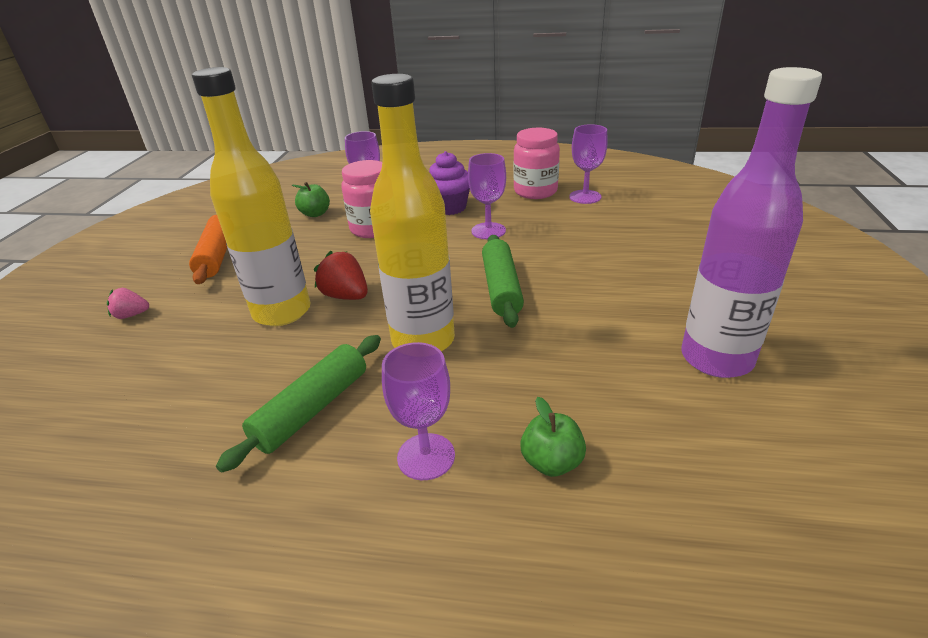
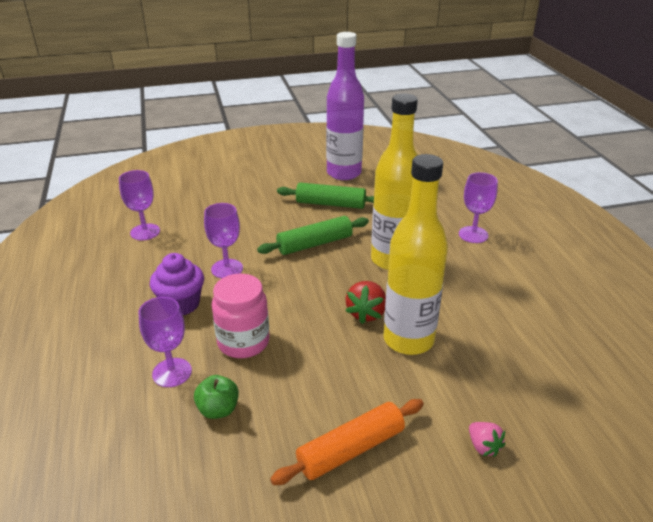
camera: 115 degrees left, 0 degrees up
(312, 409) = (480, 280): green rolling pin -> green rolling pin (330, 204)
(535, 191) = (134, 260): pink jar -> none
(551, 462) = (445, 204): green apple -> none

